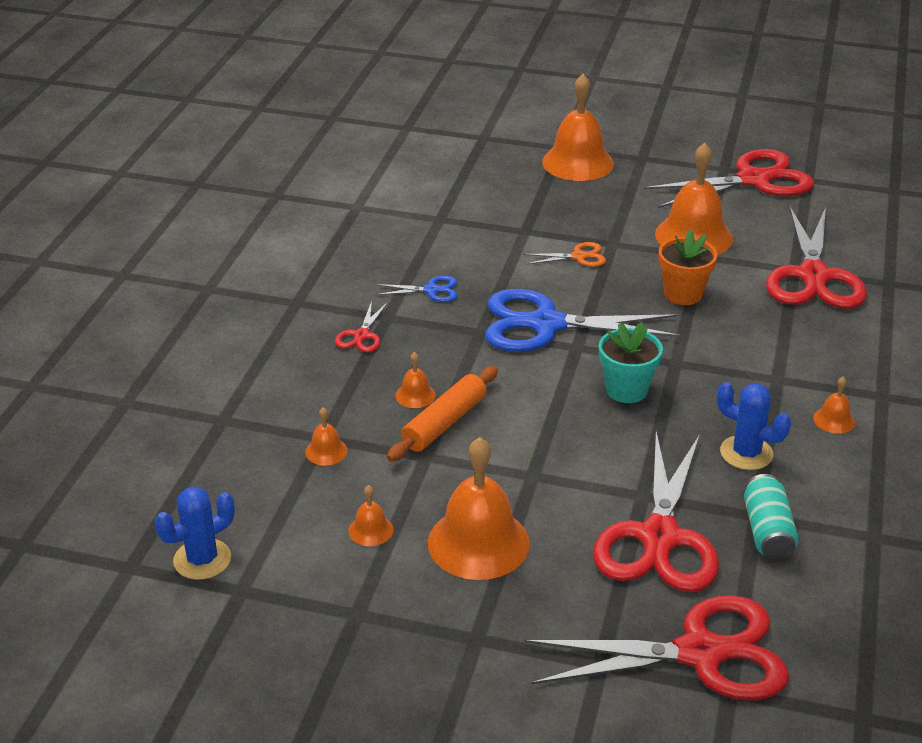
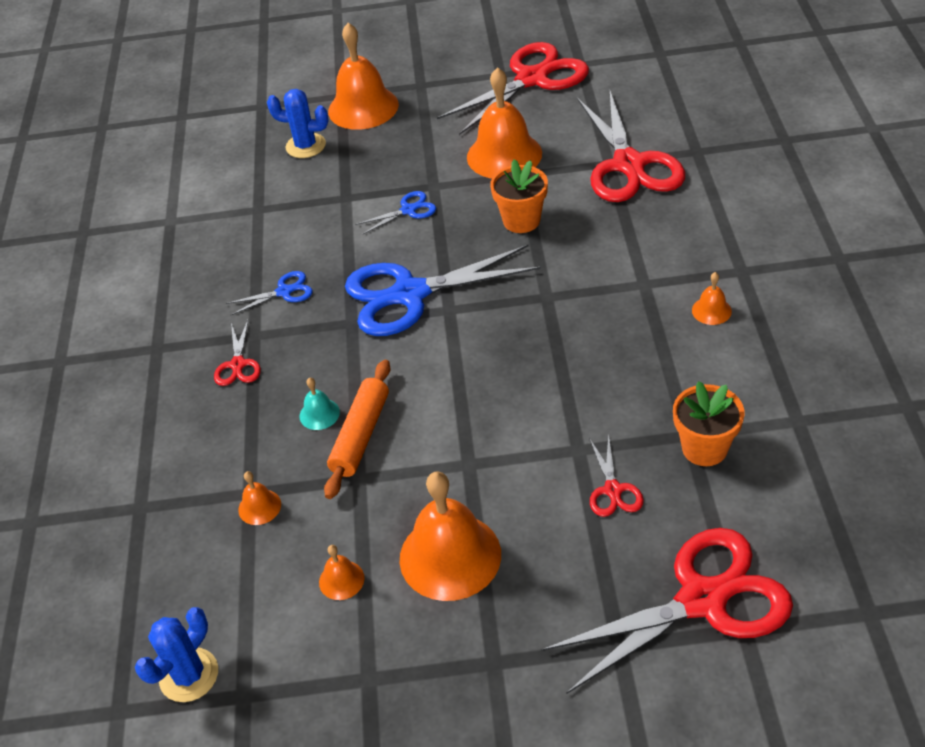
camera: 15 degrees left, 10 degrees up
(415, 395) = (319, 414): orange bell -> turquoise bell
(579, 256) = (408, 210): orange scissors -> blue scissors
(626, 390) = (515, 341): turquoise flower pot -> none
(659, 538) = (613, 490): red scissors -> red scissors, size x0.44
(746, 453) = (650, 372): blue cactus -> blue cactus (306, 146)
(767, 531) = (704, 448): turquoise can -> orange flower pot

